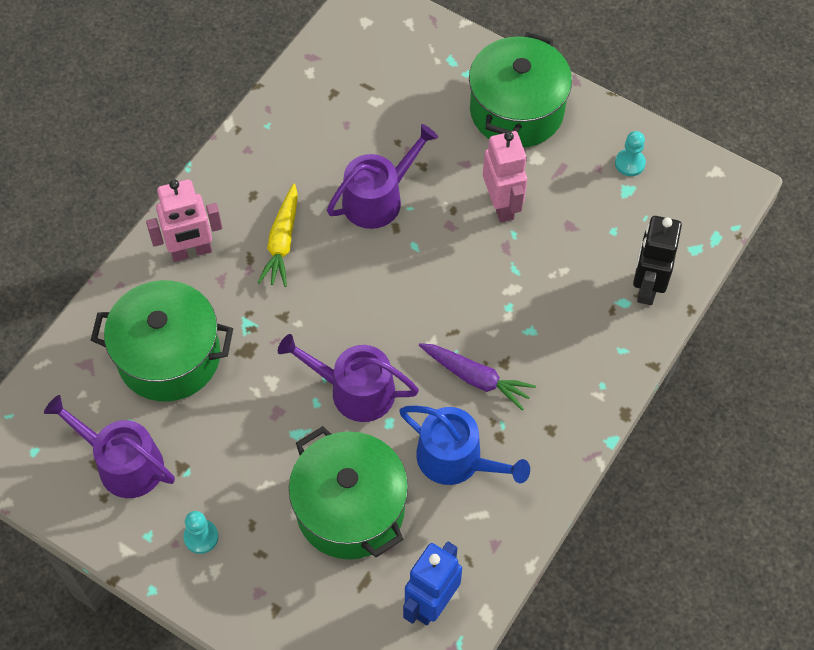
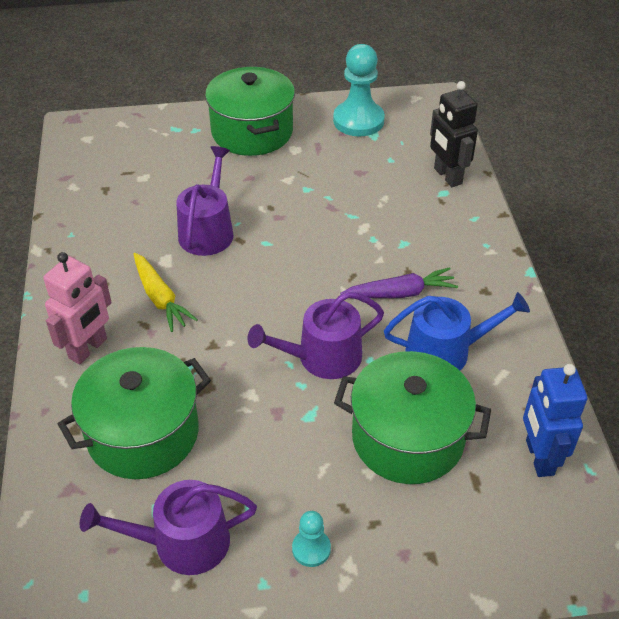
camera: 40 degrees left, 15 degrees down
(502, 205) = (301, 186): pink robot -> none
(629, 163) = (358, 120): turquoise pawn -> turquoise pawn, size x2.02

